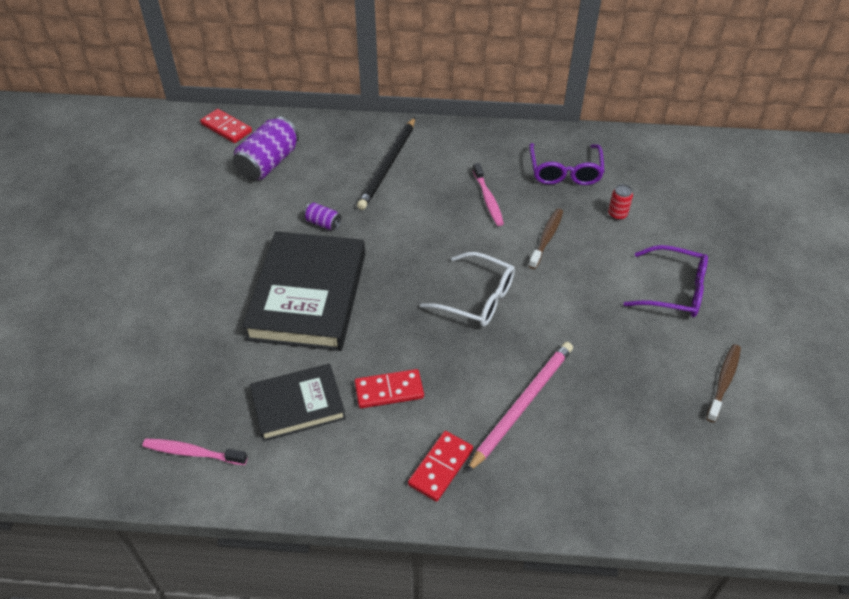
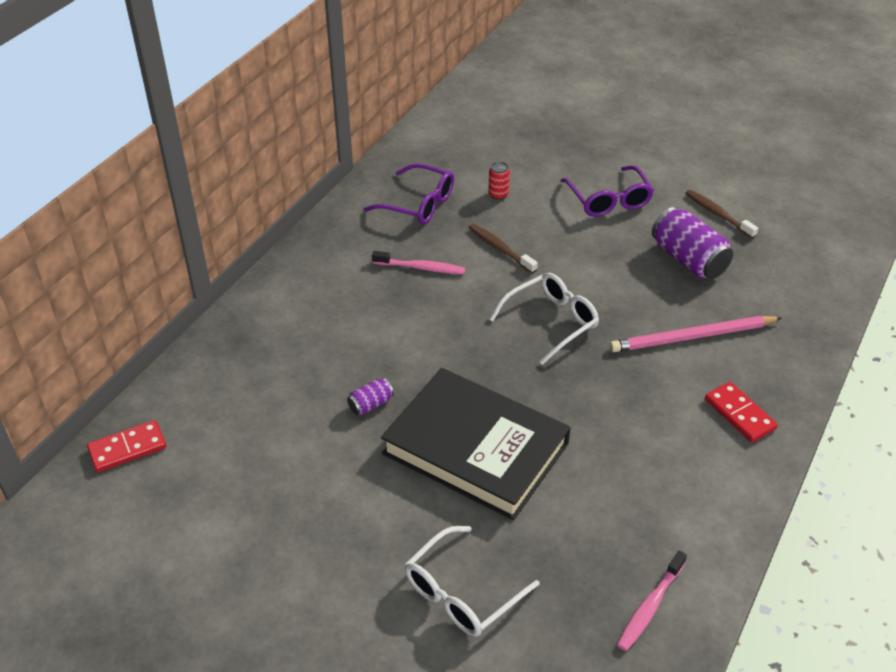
camera: 65 degrees left, 5 degrees down
(167, 332) = (462, 592): none -> white glasses
(268, 163) = (230, 425): purple can -> purple can (688, 260)
(298, 405) = (623, 498): black book -> none
(388, 165) = (314, 323): black pencil -> none
(389, 390) = (636, 422): red domino -> none
(522, 405) = (692, 337): pink pencil -> pink pencil turned 75 degrees counterclockwise
(673, 290) = (608, 200): purple glasses -> purple glasses turned 120 degrees clockwise

